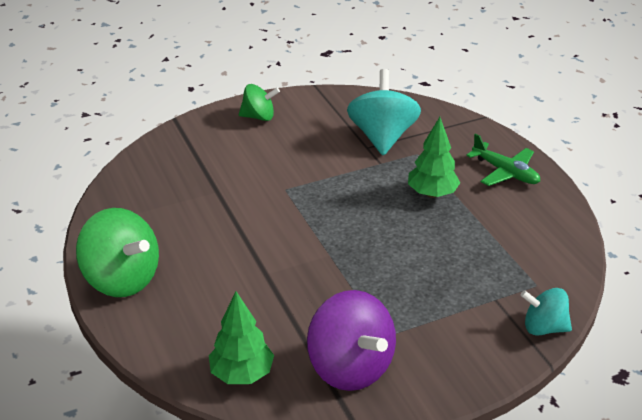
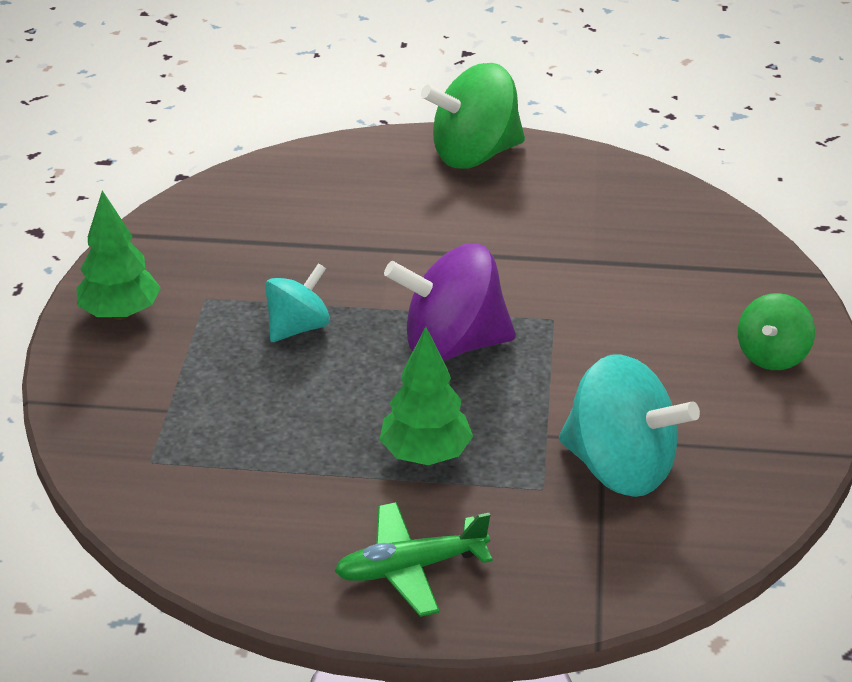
camera: 120 degrees right, 0 degrees up
(242, 374) = (255, 189): green tree -> green tree (120, 313)
(350, 367) = (189, 257): purple spinning top -> purple spinning top (452, 345)
(543, 327) = (81, 426): turquoise spinning top -> turquoise spinning top (298, 327)

